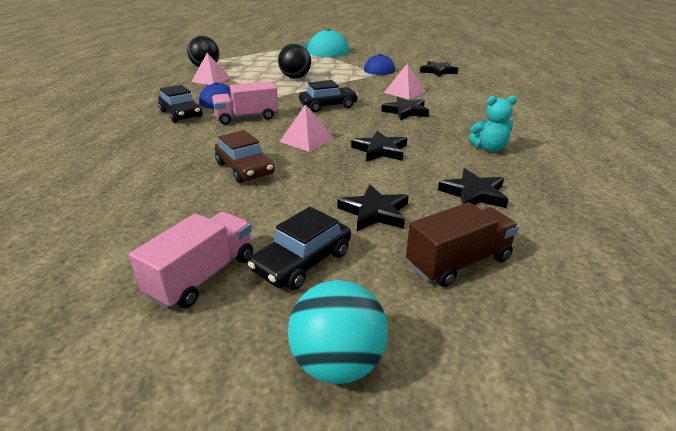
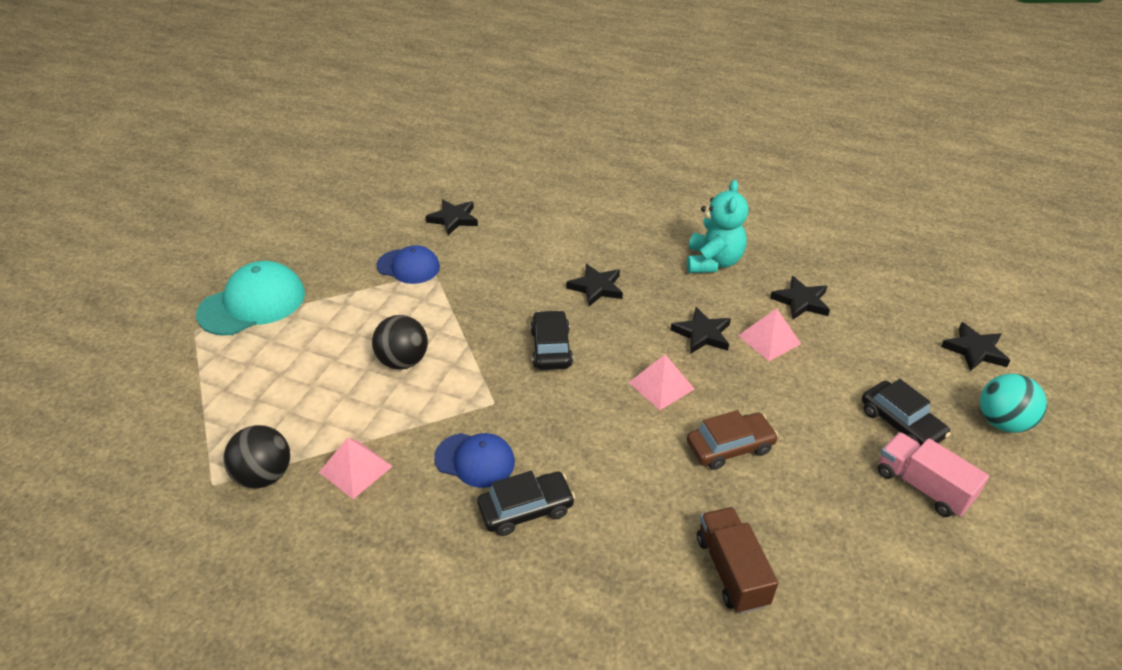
camera: 75 degrees left, 10 degrees up
(247, 118) = (568, 434): pink truck -> none
(374, 212) = (828, 367): black star -> black star (975, 350)
(404, 92) = (526, 270): pink pyramid -> pink pyramid (769, 339)
(458, 262) = (898, 341): brown truck -> brown truck (731, 571)
(489, 148) = (713, 262): turquoise teddy bear -> turquoise teddy bear, size x1.59

